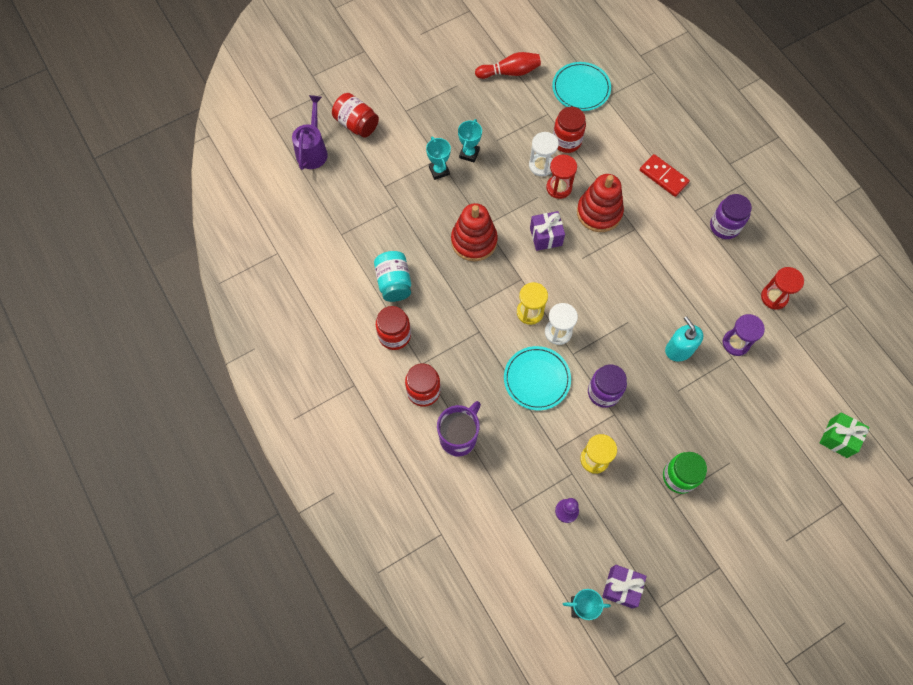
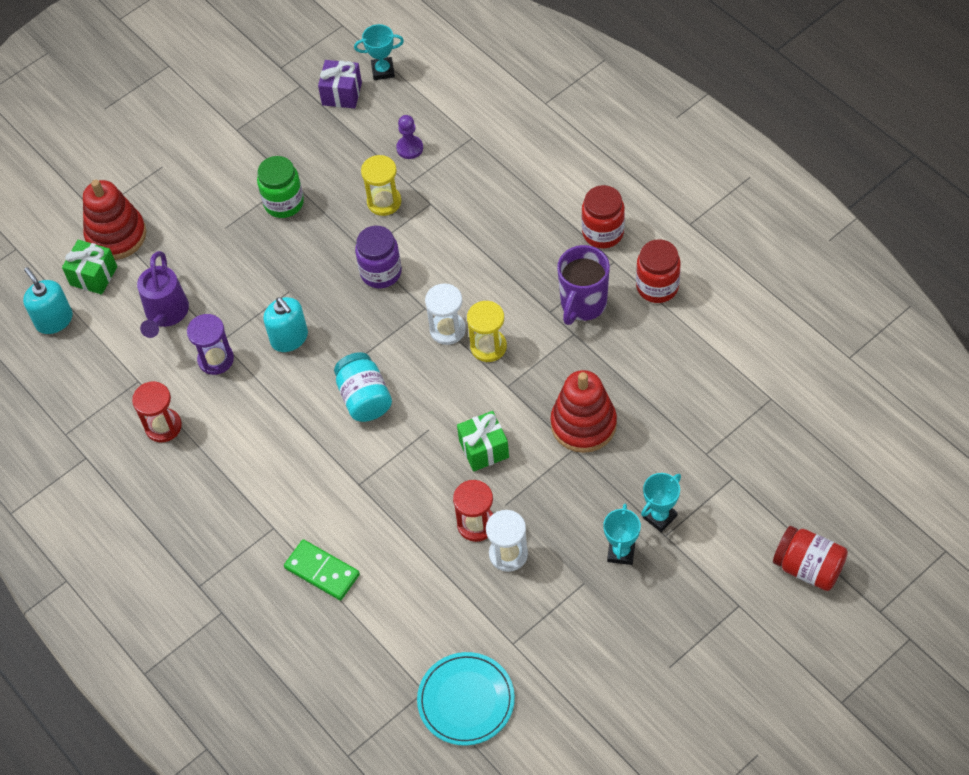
camera: 175 degrees right, 10 degrees down
(313, 150) = (858, 512): purple watering can -> purple watering can (166, 314)
(394, 282) = (678, 349): turquoise jar -> turquoise jar (364, 398)
(439, 171) = (659, 516): turquoise trophy -> turquoise trophy turned 75 degrees clockwise
(459, 437) = (547, 194): purple mug -> purple mug (583, 304)
(510, 72) = (588, 708): red bowling pin -> none
(537, 379) = (466, 271): turquoise plate -> none
(545, 236) = (484, 449): purple gift -> green gift
(566, 141) = (476, 601): red jar -> none
(599, 212) = (412, 498): red stacking toy -> red stacking toy (116, 235)
(663, 176) = (322, 571): red domino -> green domino
(724, 226) = (230, 512): purple jar -> none
(866, 403) = (54, 320): none -> turquoise soap dispenser

